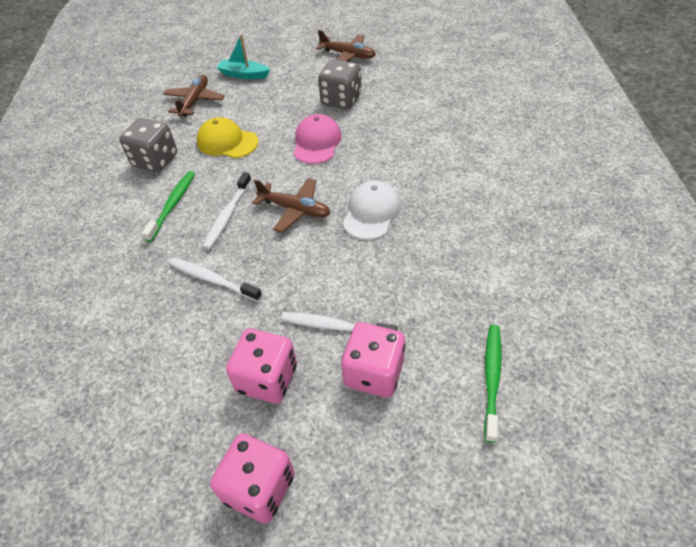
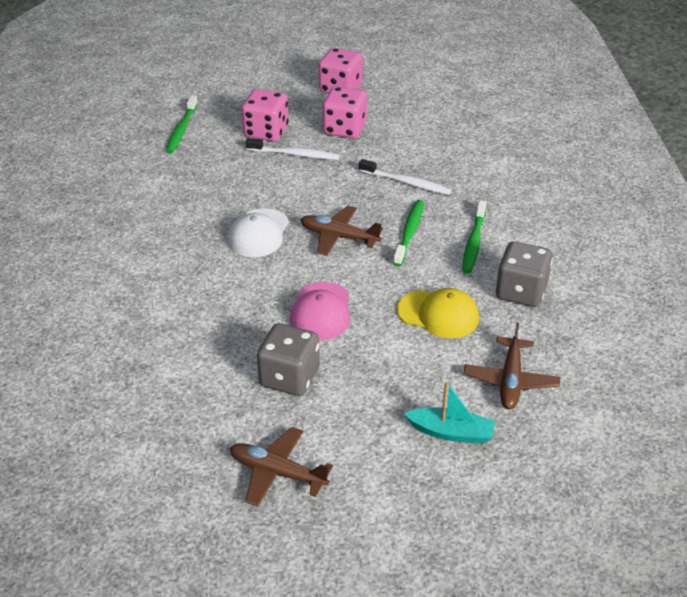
camera: 175 degrees right, 10 degrees down
(227, 215) = (409, 232): white toothbrush -> green toothbrush

